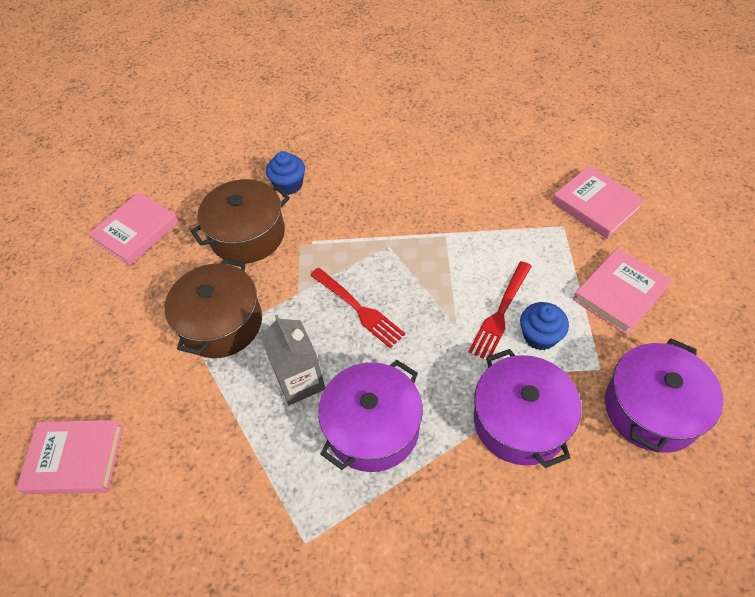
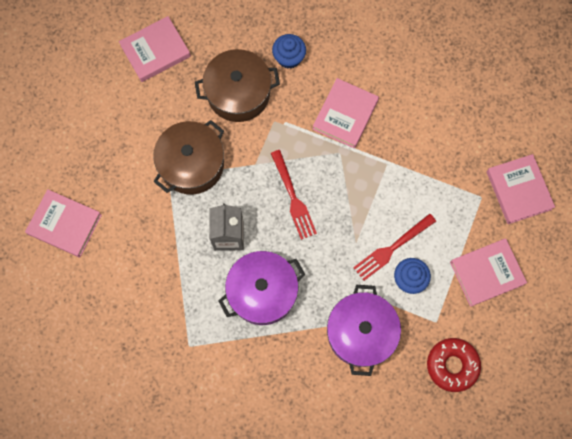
camera: 20 degrees right, 20 degrees up
(375, 210) = (345, 115): none -> pink book
(652, 409) = (452, 365): purple pot -> red donut

